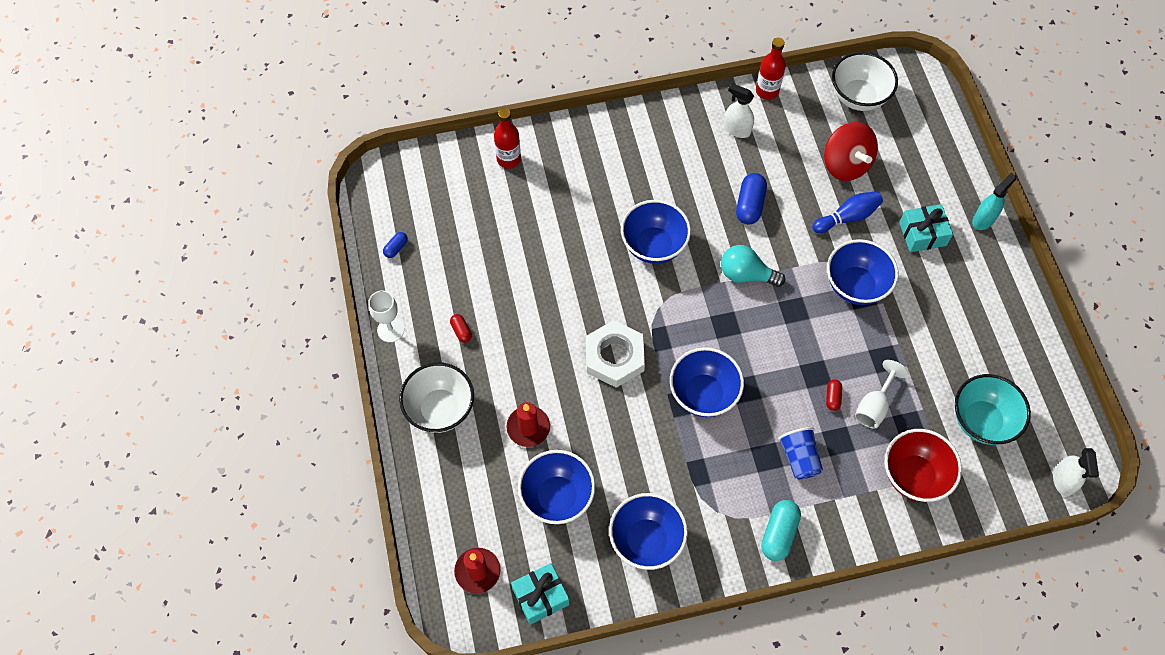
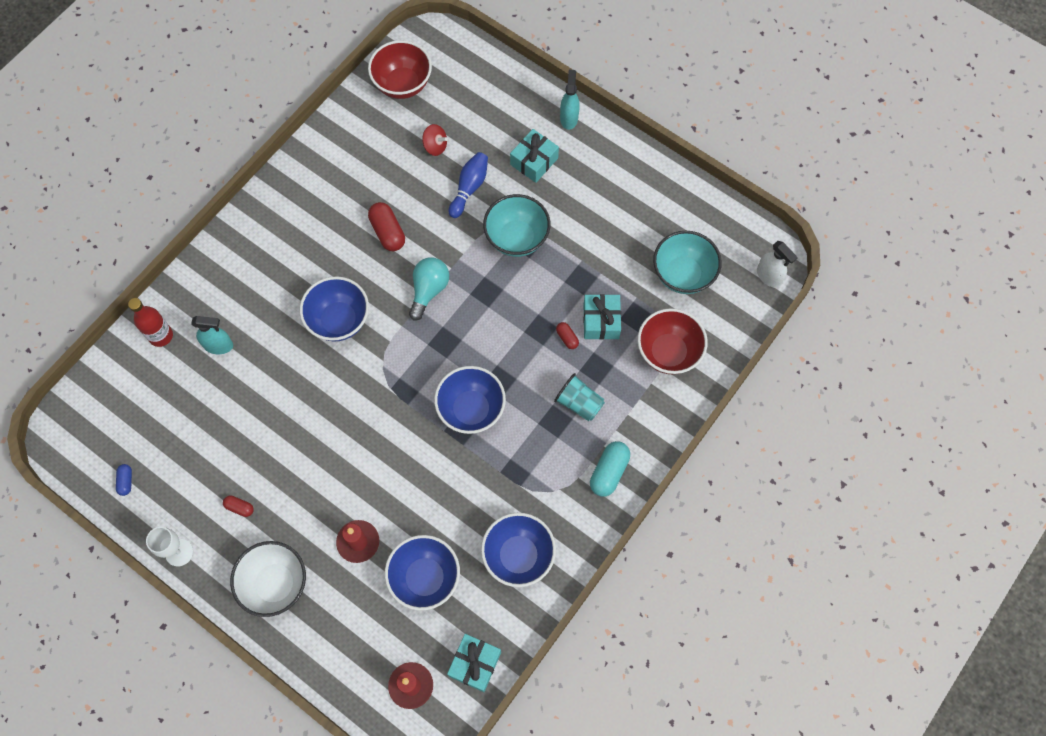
camera: 40 degrees left, 5 degrees up
(545, 198) = (218, 345): none -> turquoise spray bottle
(614, 357) = (380, 433): white nut -> none
(737, 129) = (329, 177): white spray bottle -> none
(746, 274) = (429, 290): turquoise light bulb -> turquoise light bulb turned 135 degrees clockwise
(749, 205) = (387, 232): blue capsule -> red capsule
(767, 91) = (328, 129): red bottle -> none
(779, 534) = (609, 472): turquoise capsule -> turquoise capsule turned 45 degrees clockwise
(799, 458) = (579, 403): blue cup -> turquoise cup
(845, 164) = (435, 146): red spinning top -> red spinning top, size x0.54
(855, 286) = (517, 238): blue bowl -> turquoise bowl
(858, 97) = (403, 84): white bowl -> red bowl
(874, 406) = (601, 321): white goblet -> turquoise gift

